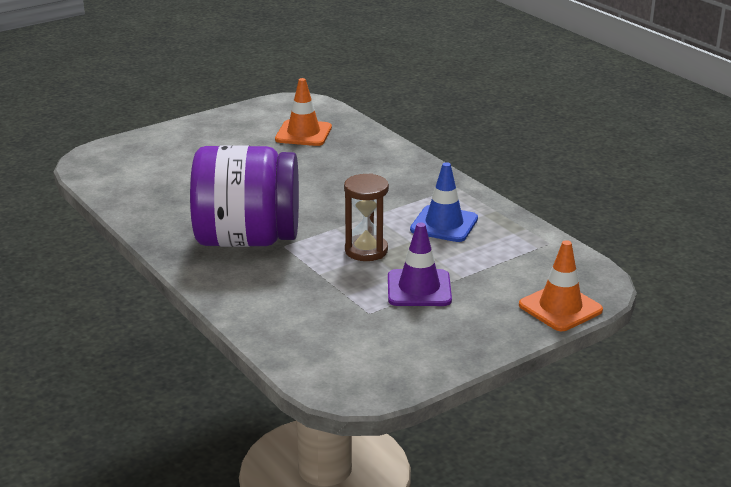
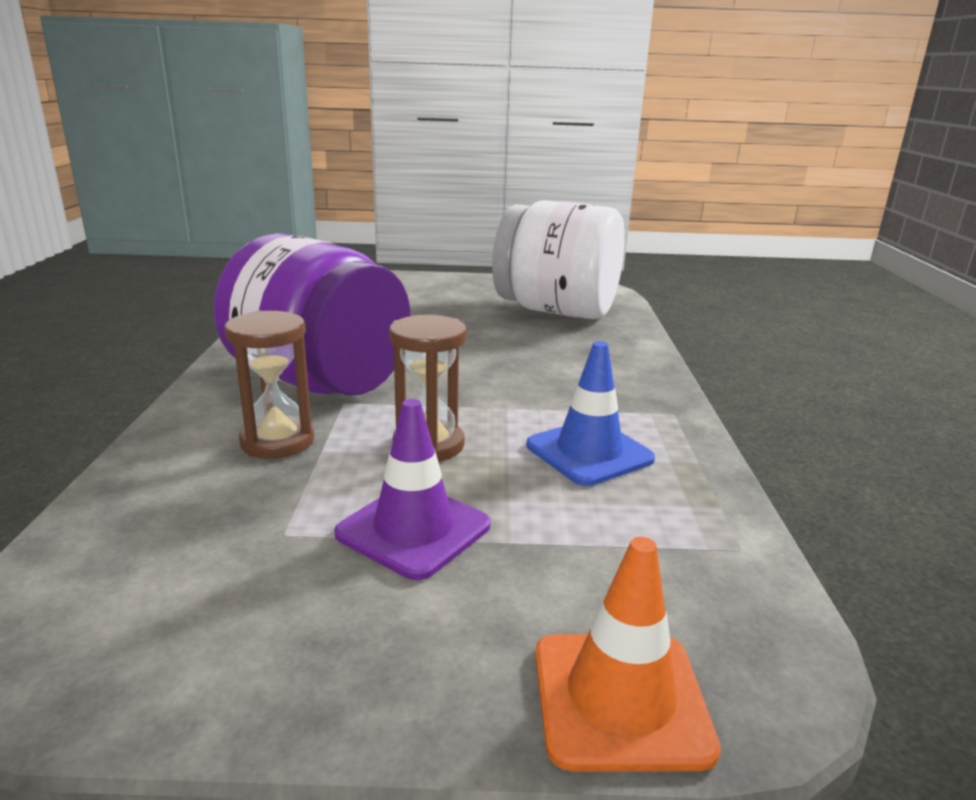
camera: 35 degrees right, 5 degrees down
(290, 279) = (277, 441): none -> brown hourglass
(303, 133) = (556, 311): orange traffic cone -> white jar

